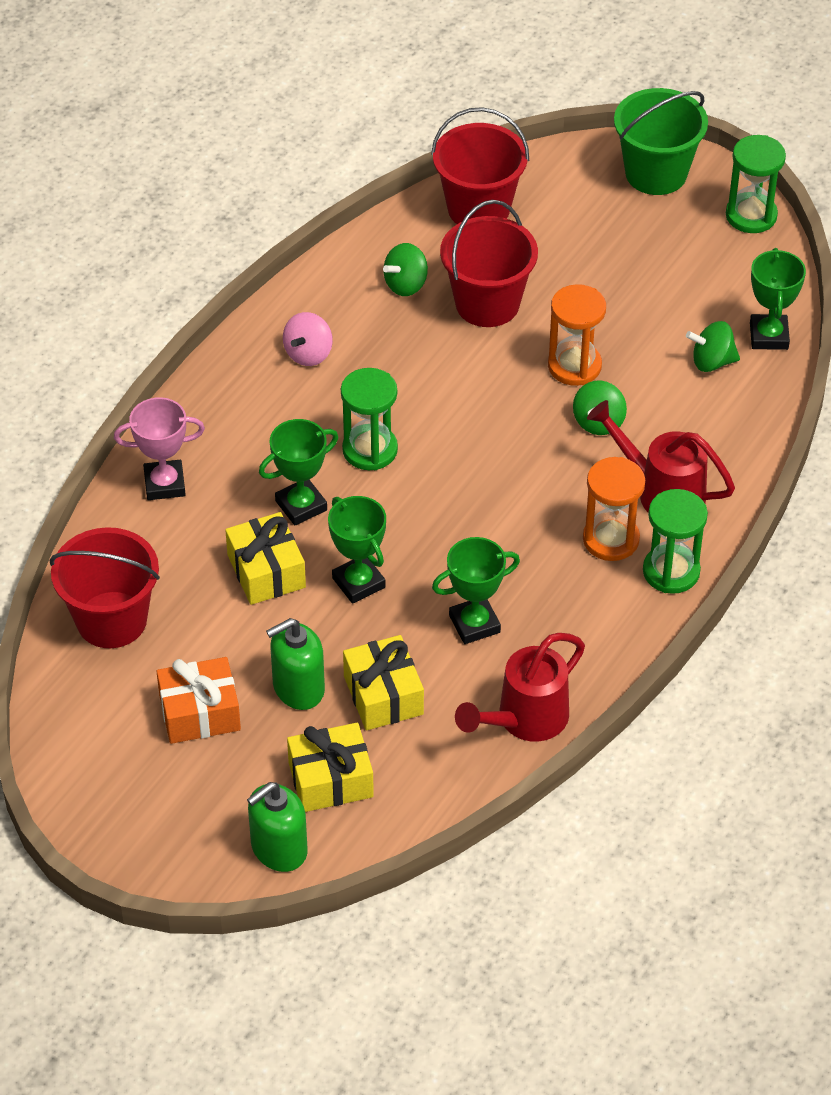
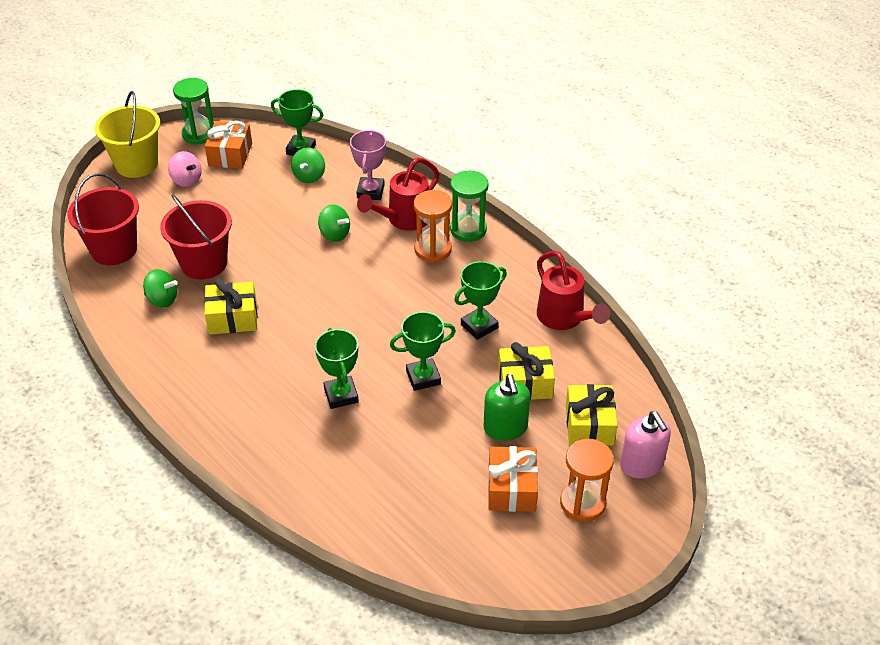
camera: 75 degrees left, 5 degrees down
(111, 620) = (407, 528): red bucket -> none
(164, 484) = (285, 472): pink trophy -> pink trophy (370, 191)
(266, 571) = (394, 426): yellow gift -> yellow gift (233, 318)
(278, 849) = (642, 464): green soap dispenser -> pink soap dispenser
(308, 354) = (199, 364): pink spinning top -> pink spinning top (187, 180)
(370, 450) = (306, 348): green hourglass -> none
(406, 284) = (162, 300): green spinning top -> green spinning top turned 45 degrees counterclockwise
(474, 624) = (479, 326): green trophy -> green trophy turned 60 degrees clockwise
(574, 366) = (281, 235): orange hourglass -> orange hourglass (582, 503)
(656, 173) = (136, 164): green bucket -> yellow bucket
(721, 262) = (230, 154): none -> orange gift

